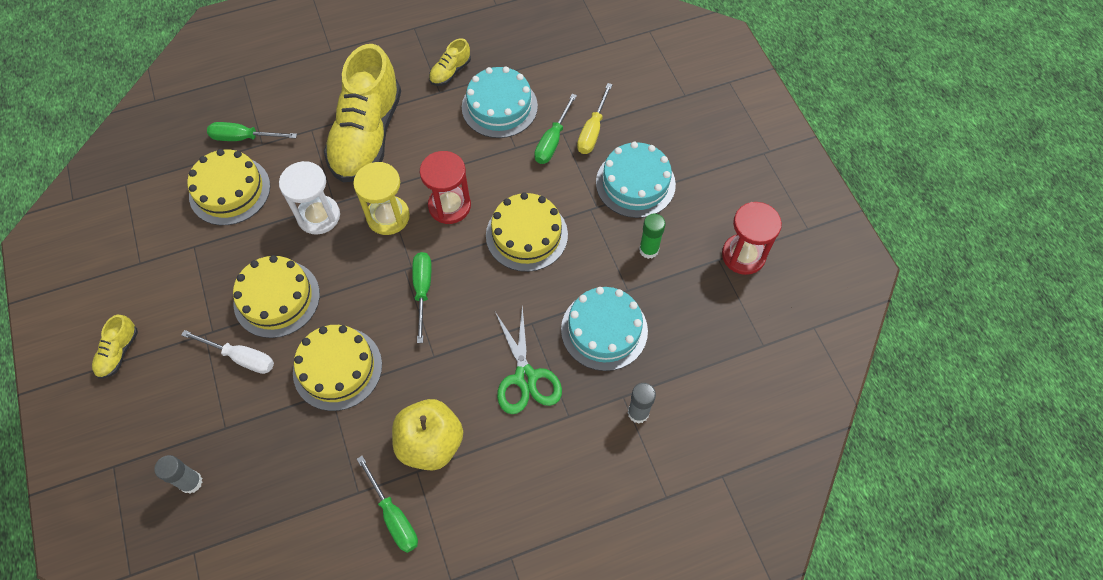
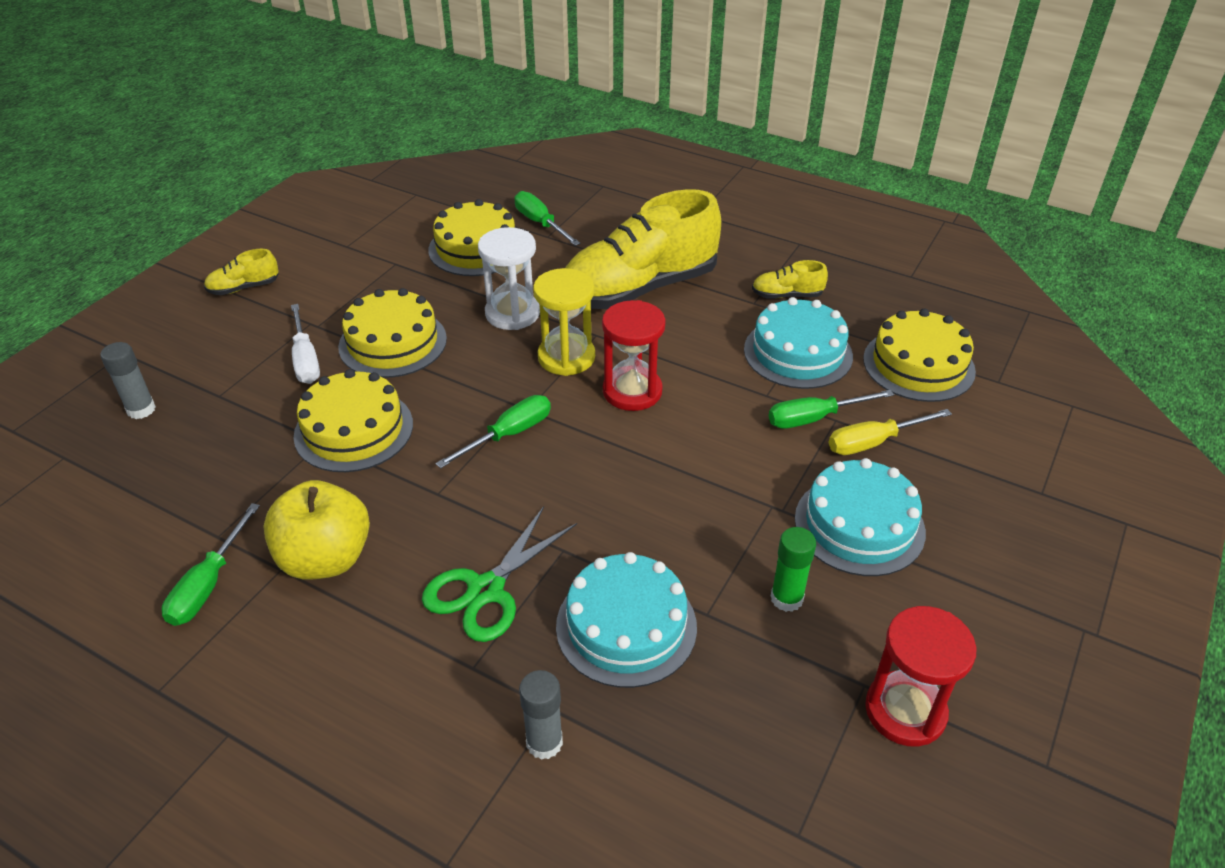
camera: 50 degrees right, 20 degrees down
(526, 235) = (671, 473): yellow cake -> yellow cake (918, 365)

